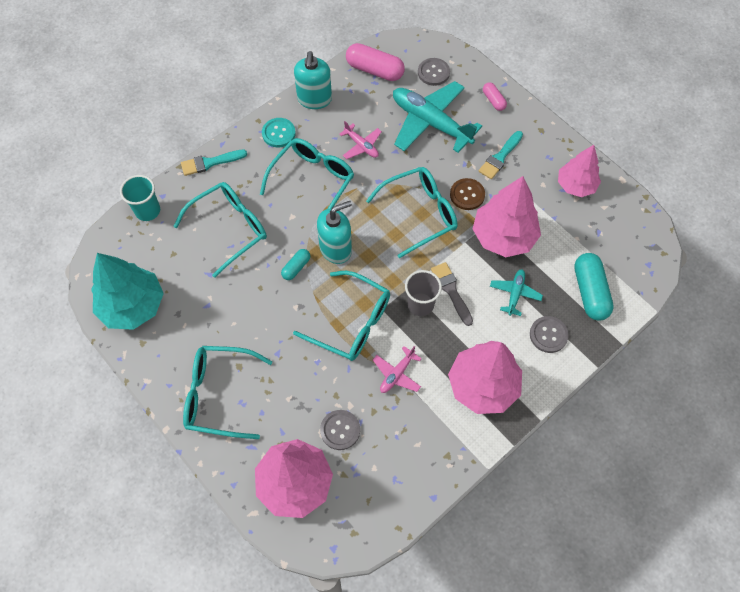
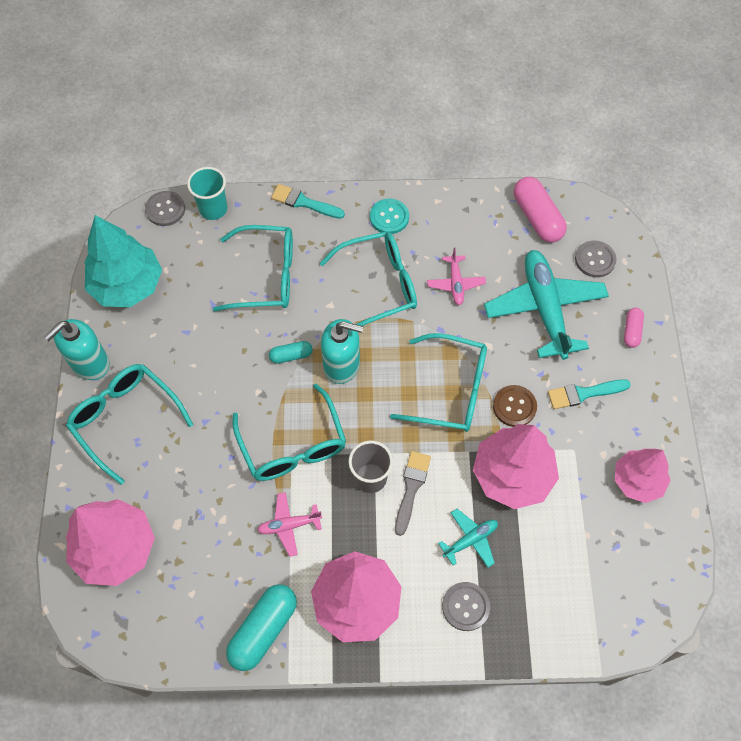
camera: 40 degrees right, 0 degrees up
(314, 99) = (452, 207): turquoise soap dispenser -> turquoise soap dispenser (90, 363)
(340, 430) = (194, 535): grey button -> grey button (165, 209)
(589, 292) = (548, 599): turquoise capsule -> turquoise capsule (263, 630)

